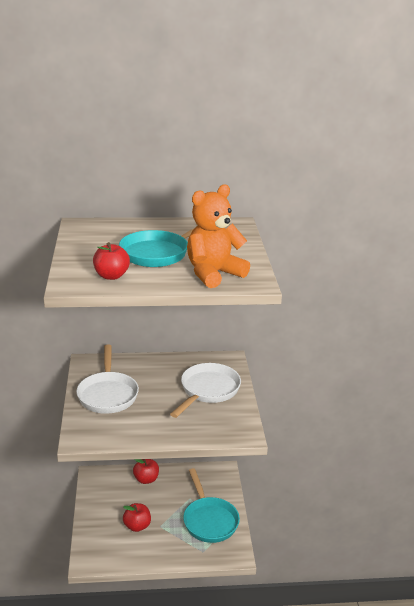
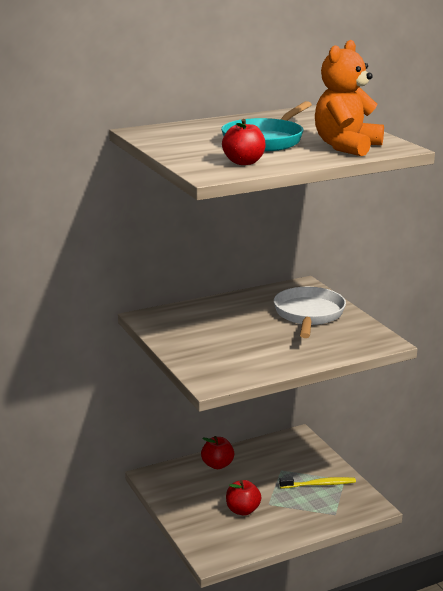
camera: 20 degrees left, 5 degrees down
(108, 394) = (201, 339): white pan -> none
(209, 520) = (319, 484): turquoise pan -> yellow toothbrush

